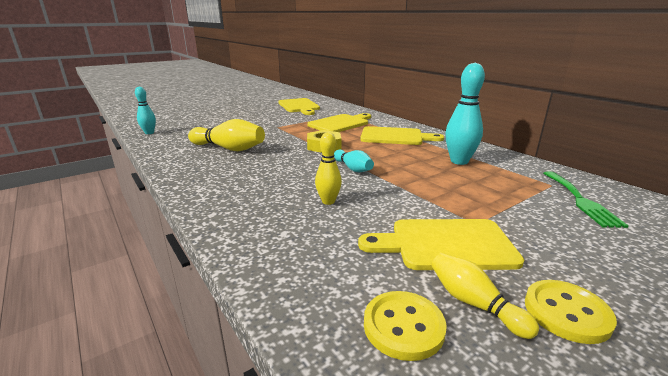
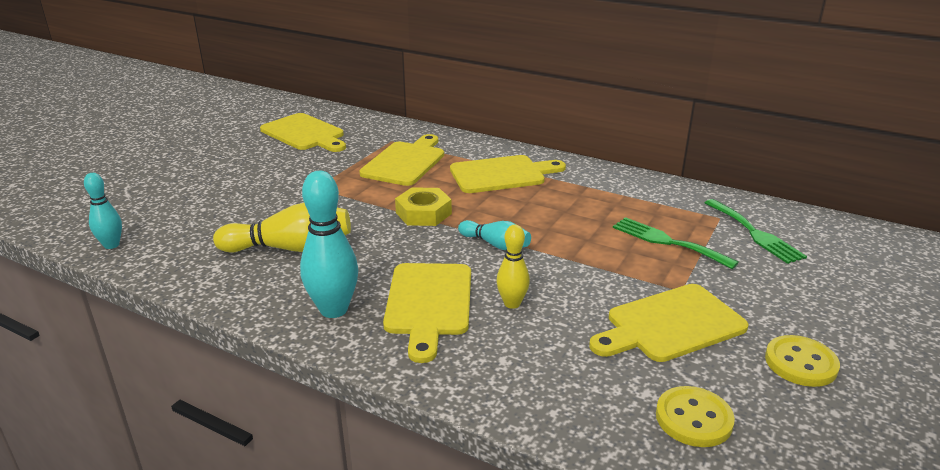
camera: 25 degrees left, 5 degrees up
(272, 189) = (429, 303): none -> yellow cutting board
(459, 161) = (608, 203): turquoise bowling pin -> turquoise bowling pin (334, 310)
(474, 303) = (732, 378): yellow bowling pin -> none
(490, 191) = (667, 242): none -> green fork

